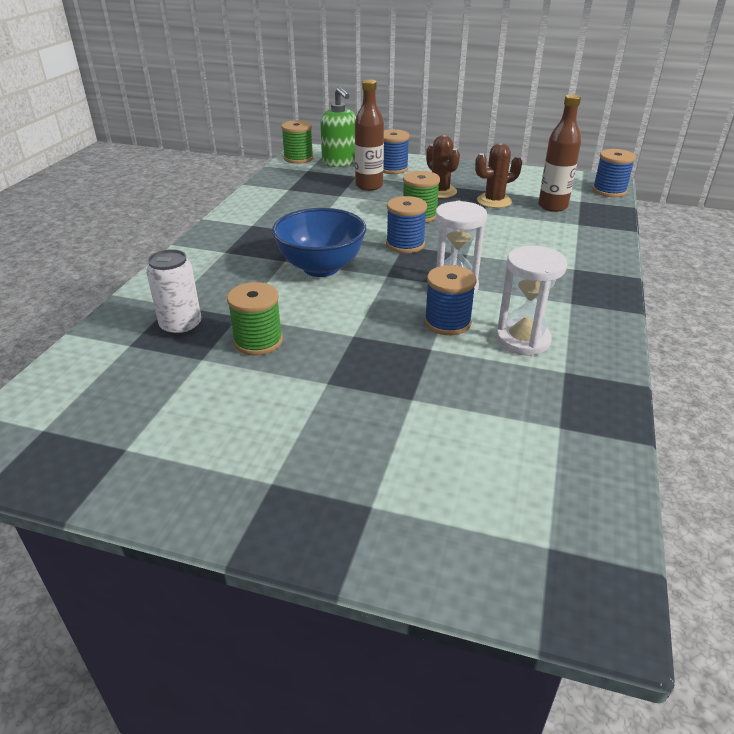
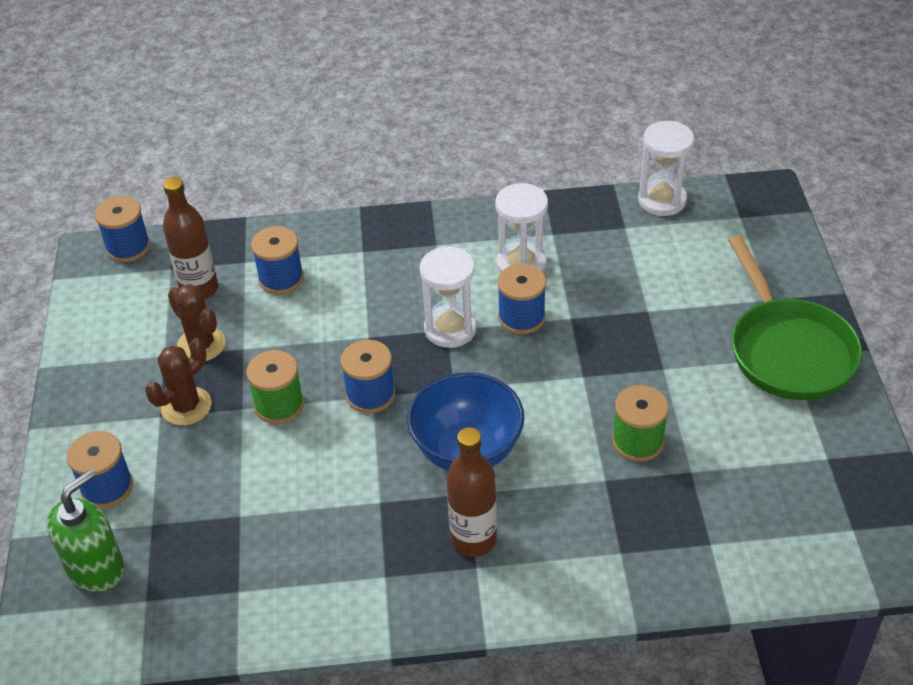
camera: 110 degrees left, 10 degrees up
(181, 326) = (654, 517): white can -> none
(281, 484) = (788, 350): none -> green pan
(298, 158) = (90, 639): green spool -> none
(369, 186) = (191, 492): brown bottle -> brown bottle (473, 539)
(552, 233) = (281, 278): none -> blue spool
(606, 477) = (662, 200): none -> white hourglass

